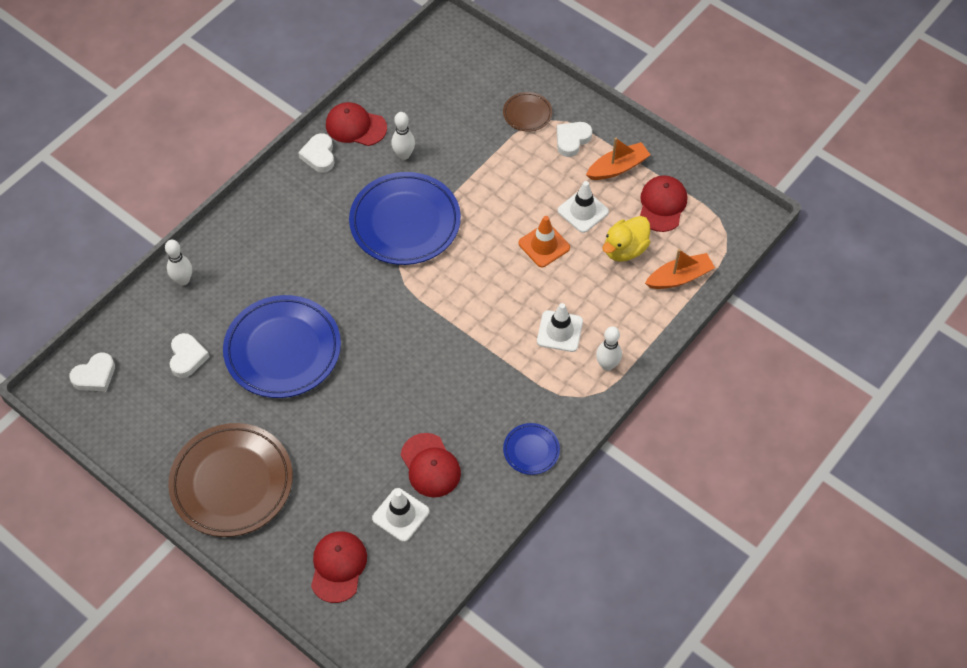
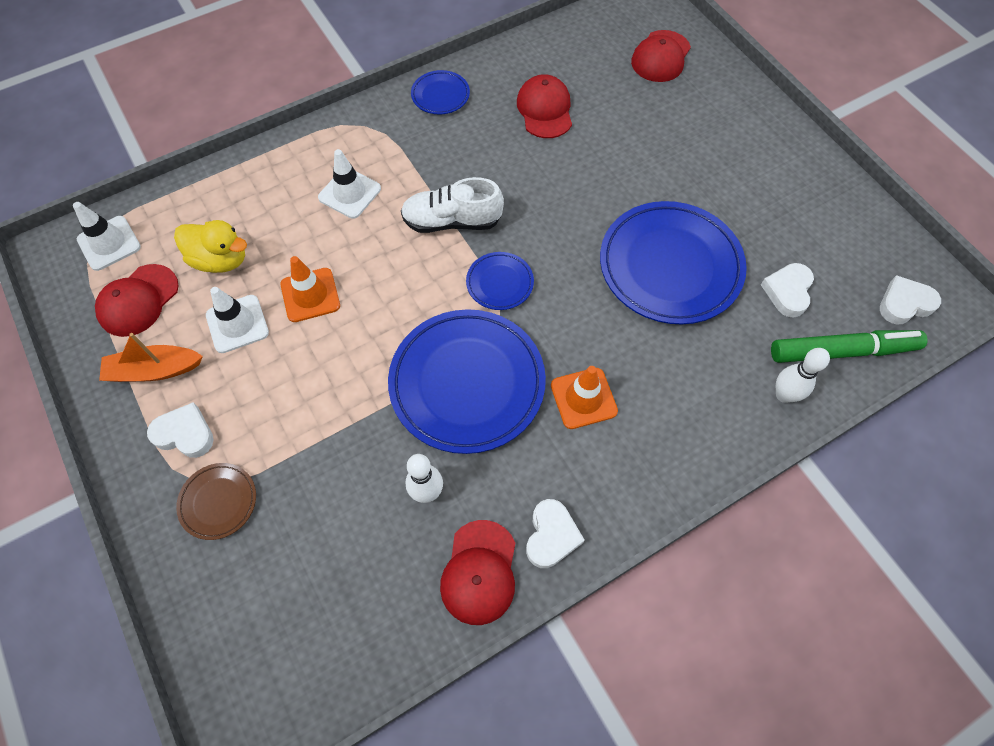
camera: 160 degrees left, 5 degrees up
(143, 323) = (841, 351): none -> green marker
(232, 482) = (752, 150): brown plate -> none
(322, 236) = (583, 398): none -> orange traffic cone
(355, 126) = (479, 572): red cap -> red cap turned 60 degrees clockwise
(400, 515) = (589, 79): white traffic cone -> white traffic cone (109, 243)
(409, 296) = (499, 283): none -> blue plate
(466, 333) = (452, 221): none -> white shoe
(572, 140) = (185, 434): white heart -> white heart turned 135 degrees counterclockwise
(607, 365) = (321, 146): white bowling pin -> none
(625, 249) = (220, 260): yellow duck -> yellow duck turned 45 degrees clockwise
(679, 277) = (184, 210): orange boat -> none

